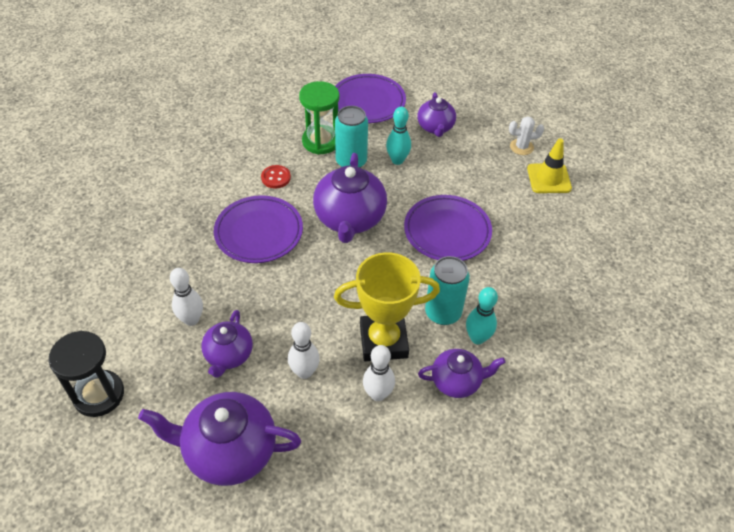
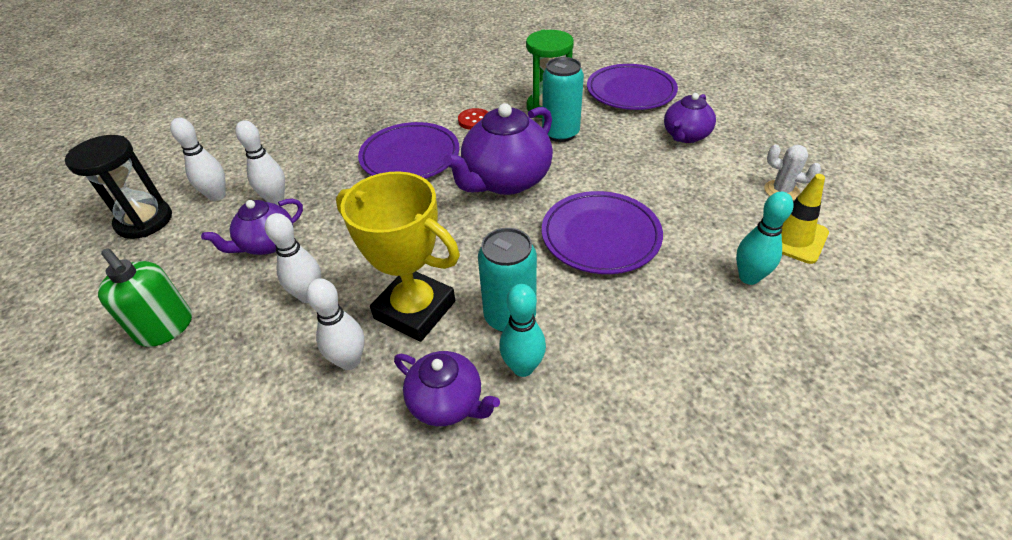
camera: 40 degrees right, 5 degrees down
(136, 342) = (217, 196): none -> white bowling pin
(229, 451) = (166, 328): purple teapot -> green soap dispenser
(397, 160) = (611, 149): turquoise bowling pin -> turquoise bowling pin (749, 277)

